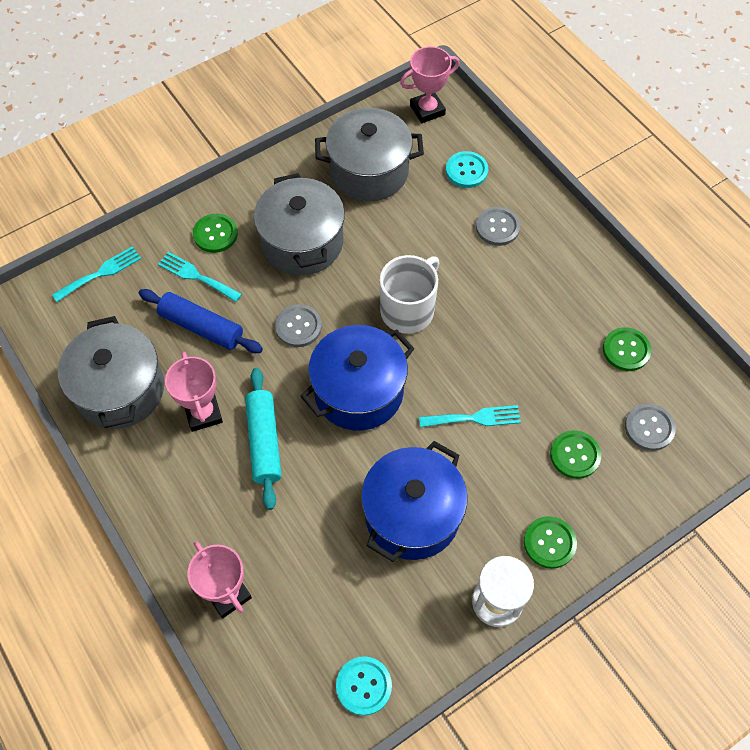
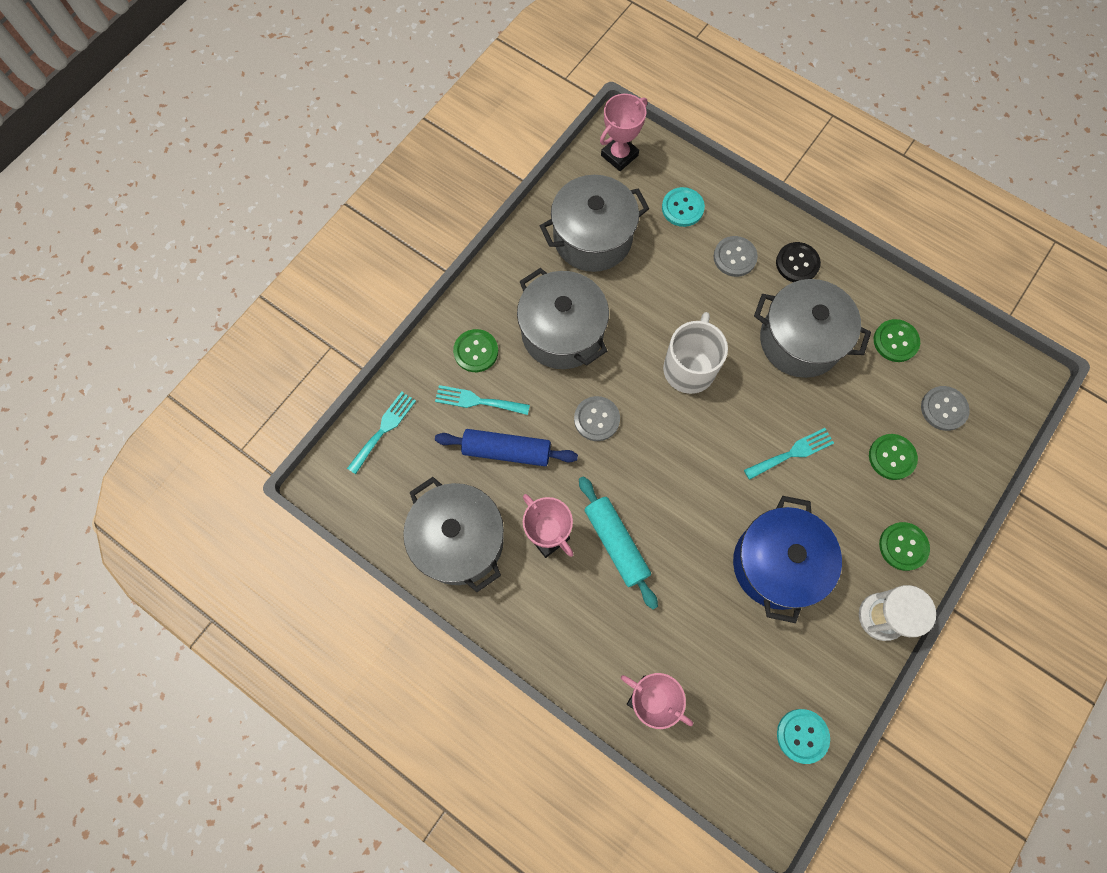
camera: 20 degrees left, 10 degrees up
(358, 391) = (679, 464): blue pot -> none
(528, 319) = (800, 340): none -> grey pot
(557, 251) = (797, 263): none -> black button

